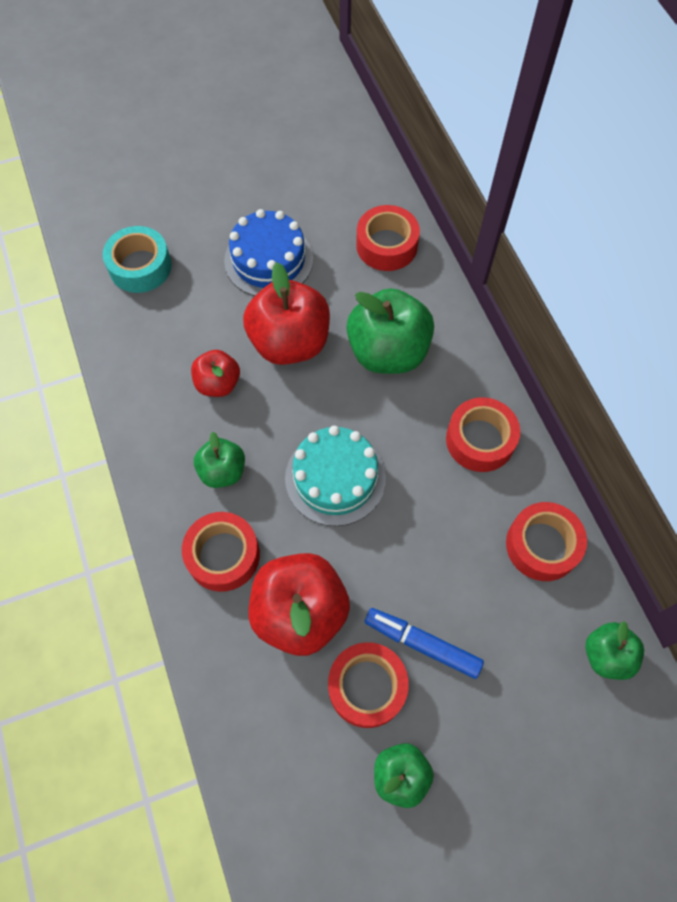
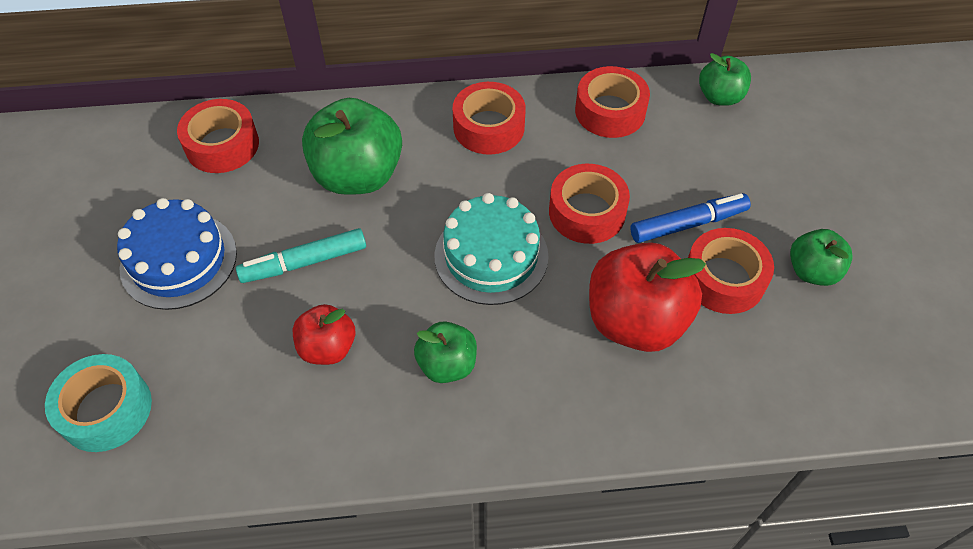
camera: 75 degrees left, 10 degrees down
(223, 555) = (553, 384): red tape -> red tape (587, 212)
(289, 342) = (304, 262): red apple -> turquoise marker
(422, 644) = (688, 224): blue marker -> blue marker turned 150 degrees counterclockwise

